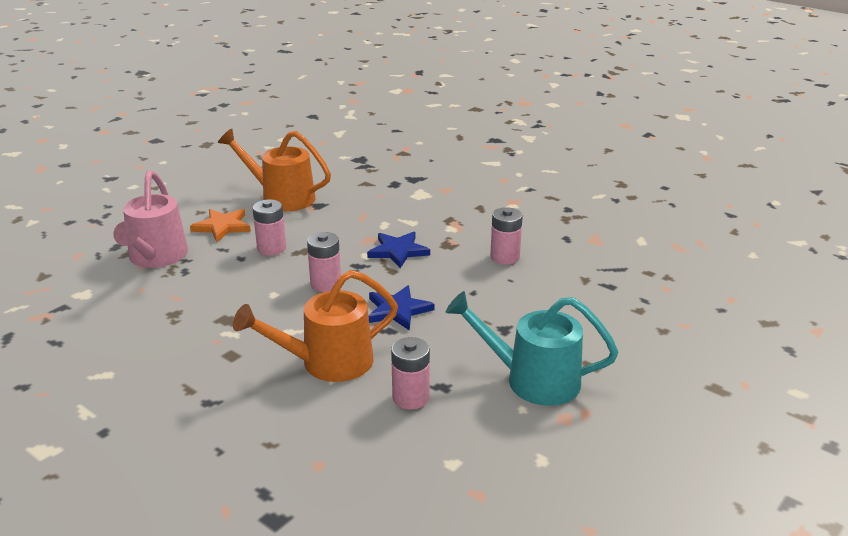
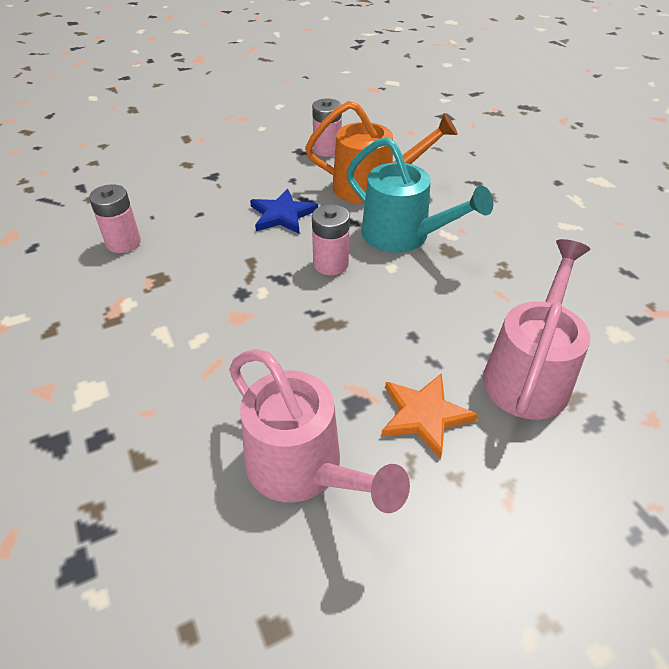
camera: 155 degrees left, 15 degrees up
(271, 248) = (368, 340): pink battery -> none
(281, 197) = (303, 469): orange watering can -> pink watering can
(398, 251) = (221, 286): blue star -> none
(532, 380) = (236, 140): turquoise watering can -> turquoise watering can (404, 236)

